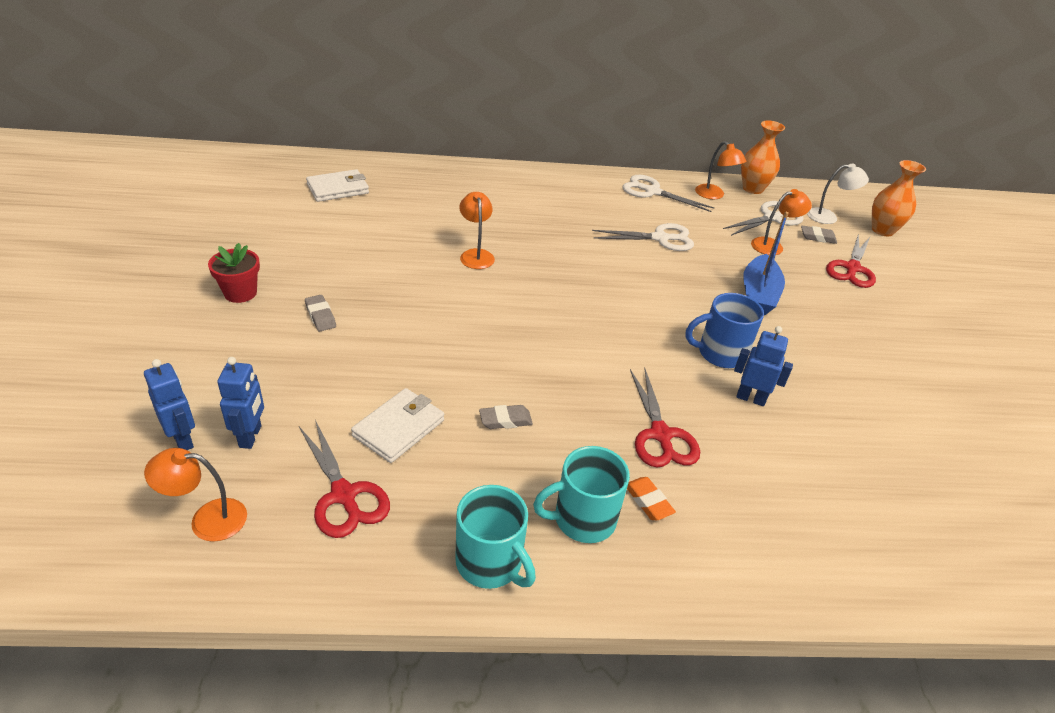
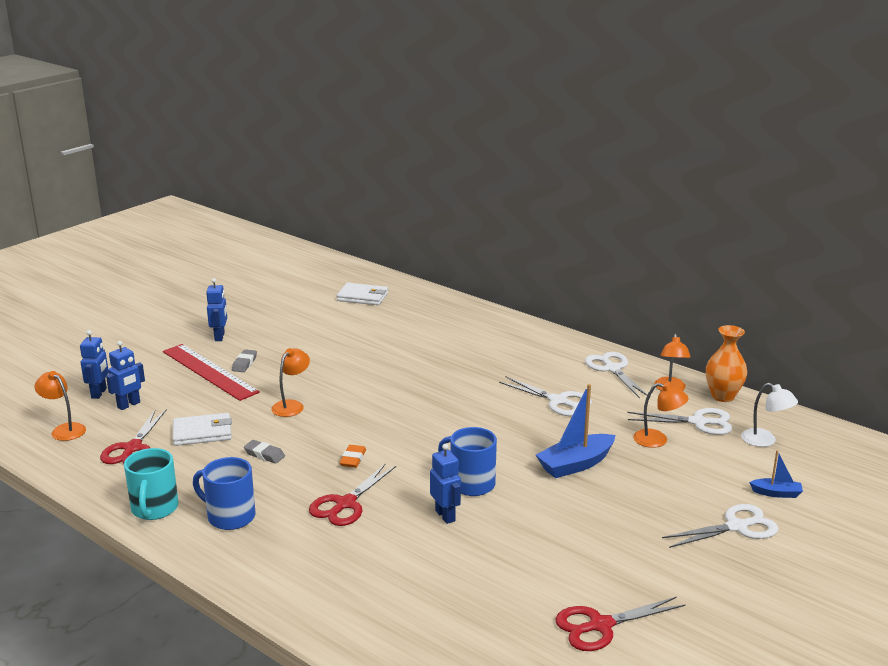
camera: 45 degrees right, 15 degrees down
(240, 293) = (220, 337): red flower pot -> blue robot
(292, 344) = (209, 371): none -> red ruler
(476, 255) = (393, 364): orange lamp -> orange lamp (291, 405)
(582, 519) = (230, 516): turquoise mug -> blue mug
(648, 501) = (280, 528): orange eraser -> orange eraser (353, 459)
(817, 237) = (719, 450): grey eraser -> none
(852, 268) = (709, 482): red scissors -> red scissors (600, 625)
(882, 230) = (809, 470): orange vase -> none
(895, 258) = (776, 493): none -> blue boat
(919, 299) = (736, 527): none -> white scissors

